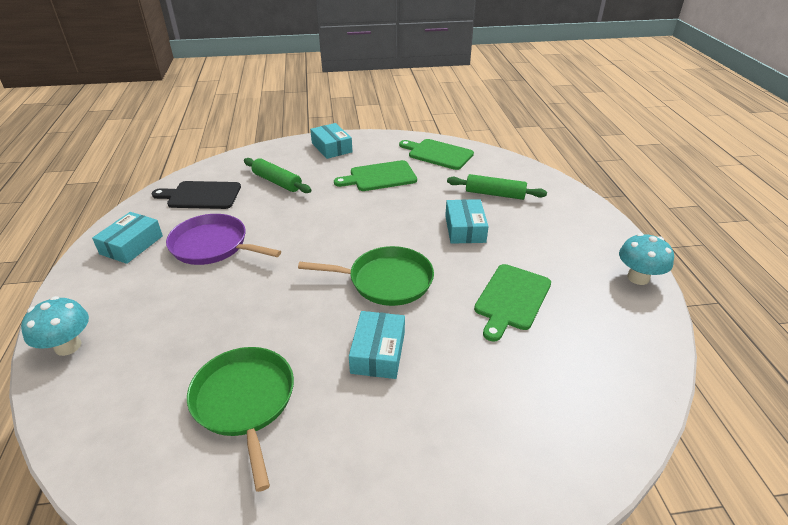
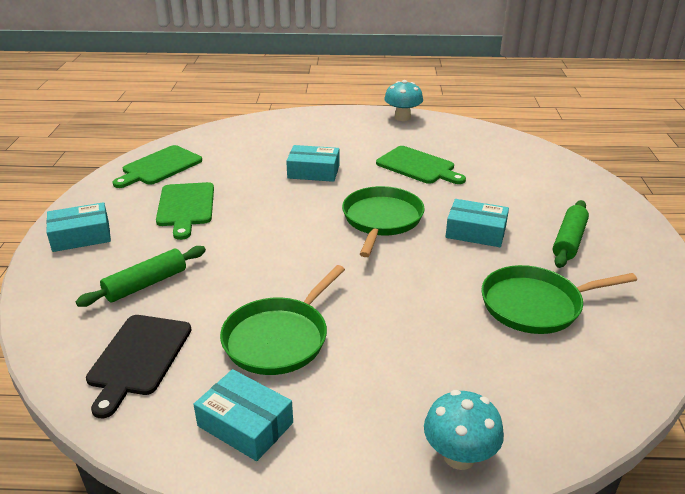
camera: 80 degrees left, 5 degrees down
(213, 245) = (279, 338): purple pan -> green pan
(495, 194) = (262, 149): green rolling pin -> green rolling pin (569, 241)

